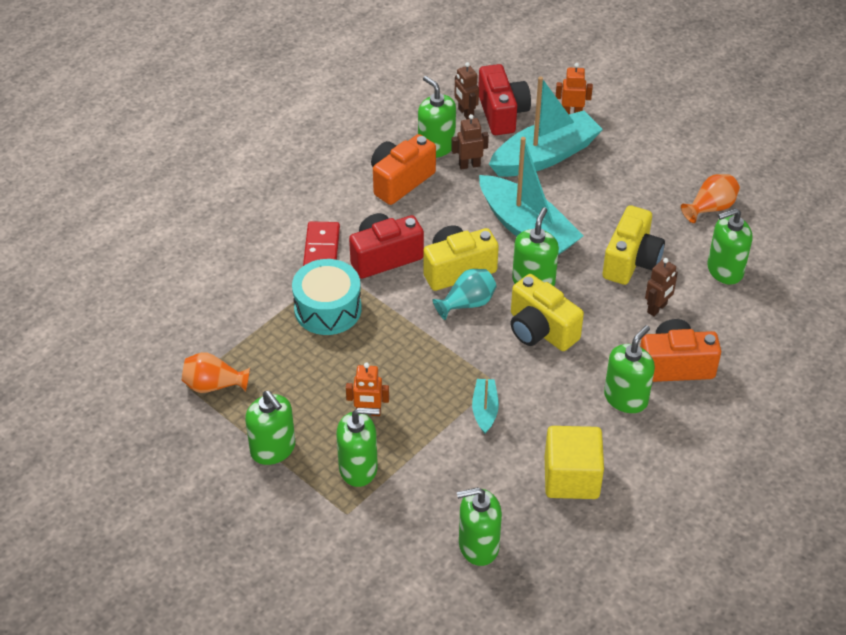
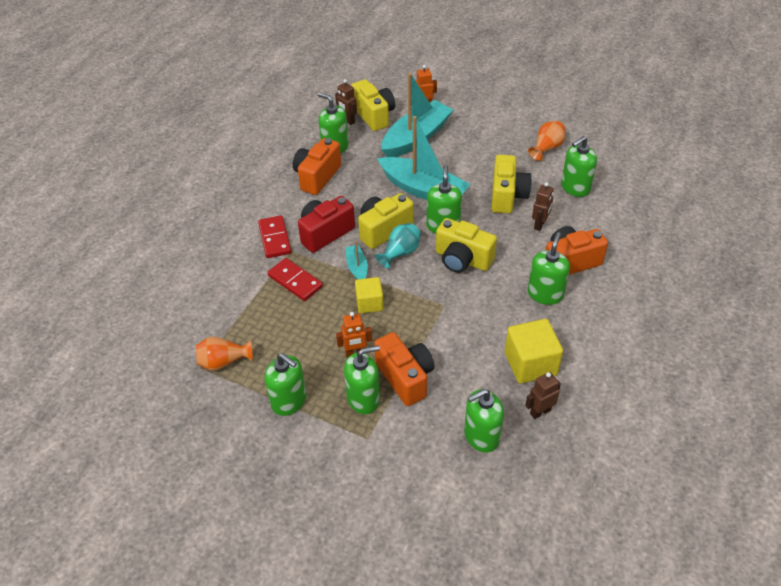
camera: 15 degrees left, 0 degrees up
(328, 309) = (295, 281): turquoise drum -> red domino
(406, 357) = (369, 303): none -> yellow cube
(416, 456) = (405, 377): none -> orange camera
(469, 165) = (364, 155): brown robot -> brown robot (540, 411)
(485, 410) = (444, 328): turquoise boat -> turquoise boat (357, 268)
(502, 113) = (374, 115): red camera -> yellow camera

